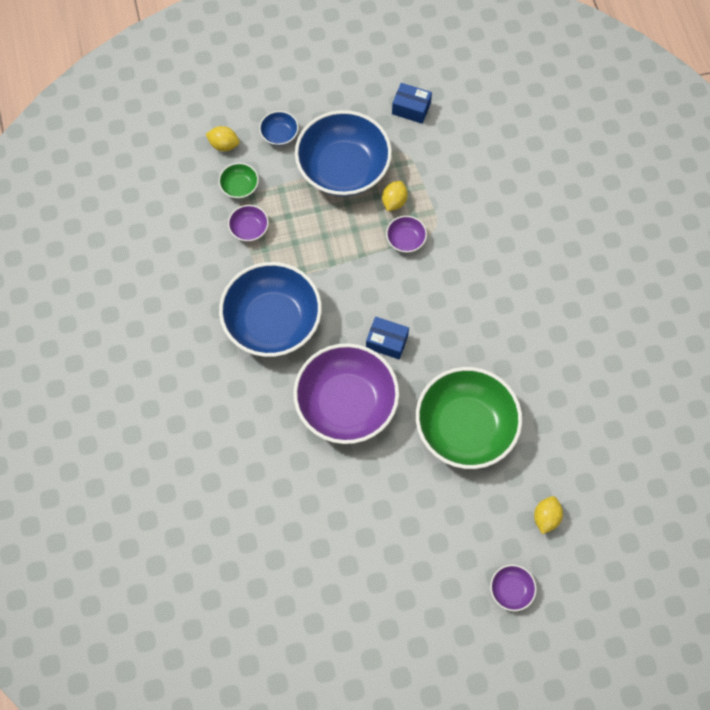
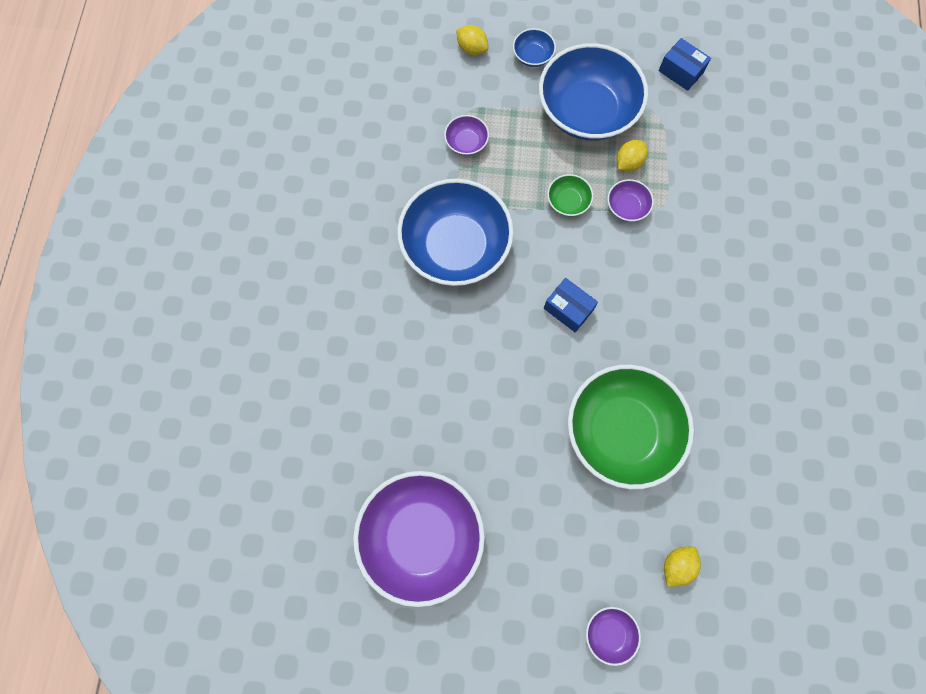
camera: 20 degrees right, 5 degrees up
(239, 186) = (472, 96): green bowl -> green bowl (568, 202)
(346, 403) = (501, 360): purple bowl -> purple bowl (421, 537)

